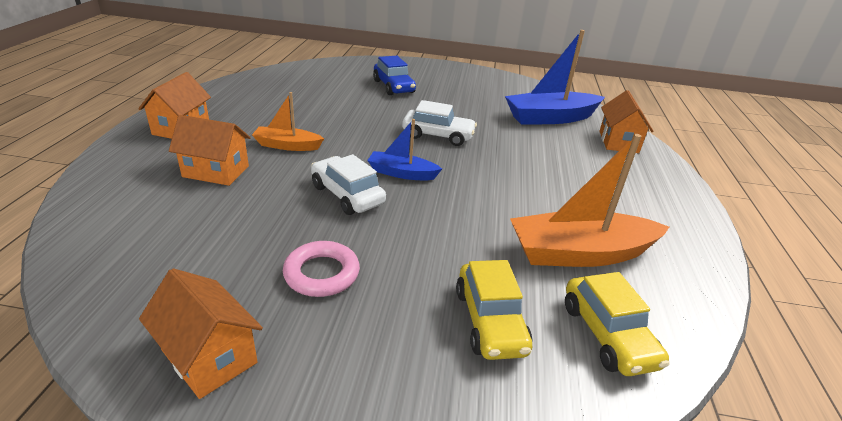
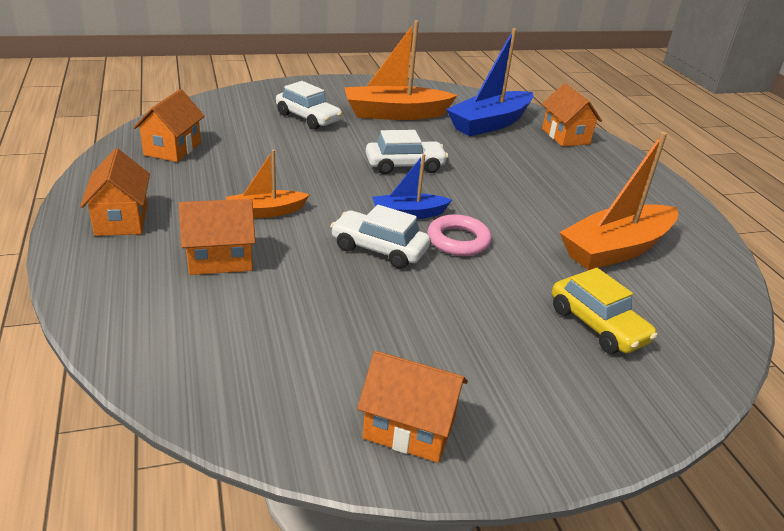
camera: 25 degrees left, 0 degrees up
(269, 89) = (172, 149): none -> orange house
(322, 273) = (431, 329): pink ring -> pink ring (458, 240)
(393, 87) = (308, 118): blue car -> white car
(470, 96) = (395, 114): none -> orange boat
(608, 335) = (684, 309): yellow car -> none

